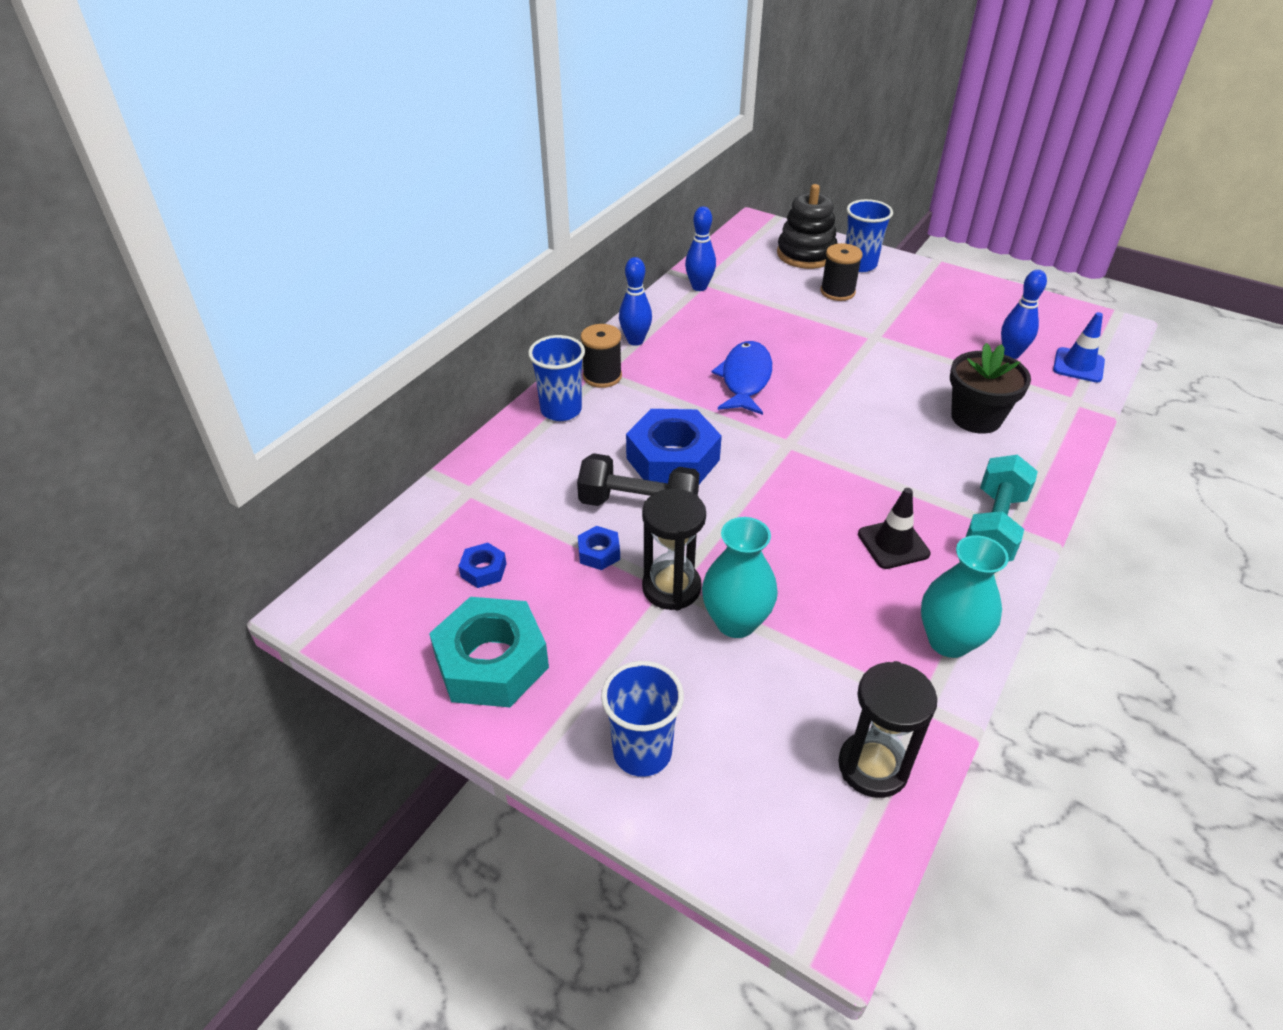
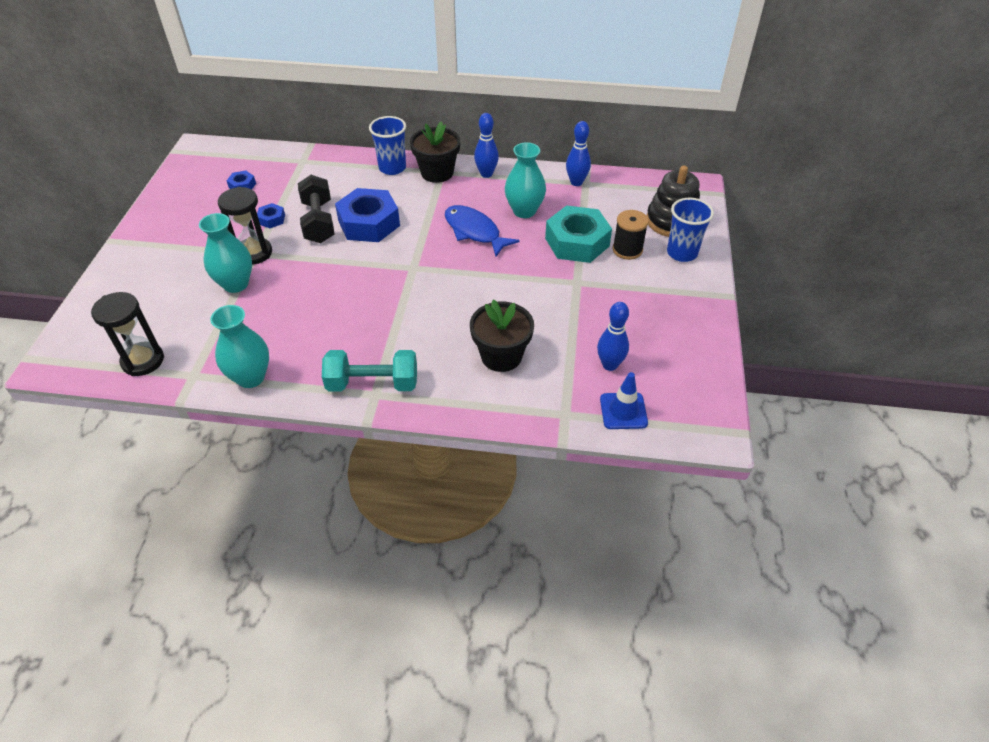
camera: 65 degrees right, 5 degrees up
(491, 662) = (179, 209): turquoise nut -> turquoise nut (577, 242)
(602, 376) = (437, 173): black spool -> black flower pot
(642, 752) = (134, 274): blue cup -> none
(729, 334) = (524, 211): none -> turquoise vase
(745, 379) = (474, 231): blue fish -> blue fish turned 120 degrees counterclockwise
(893, 544) = (331, 336): black traffic cone -> none

